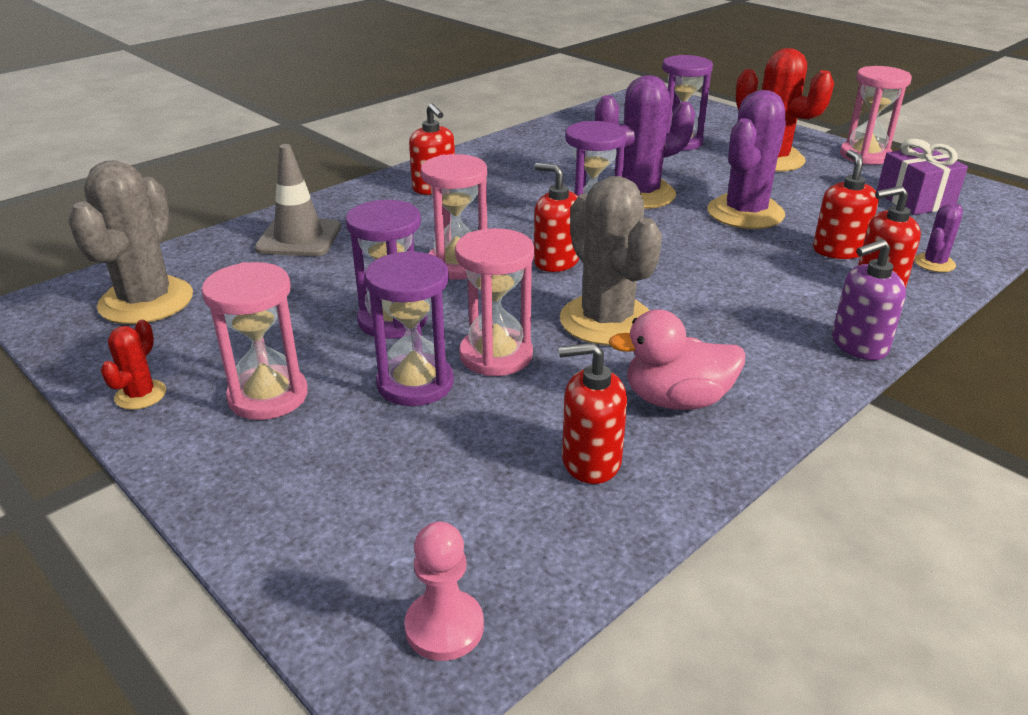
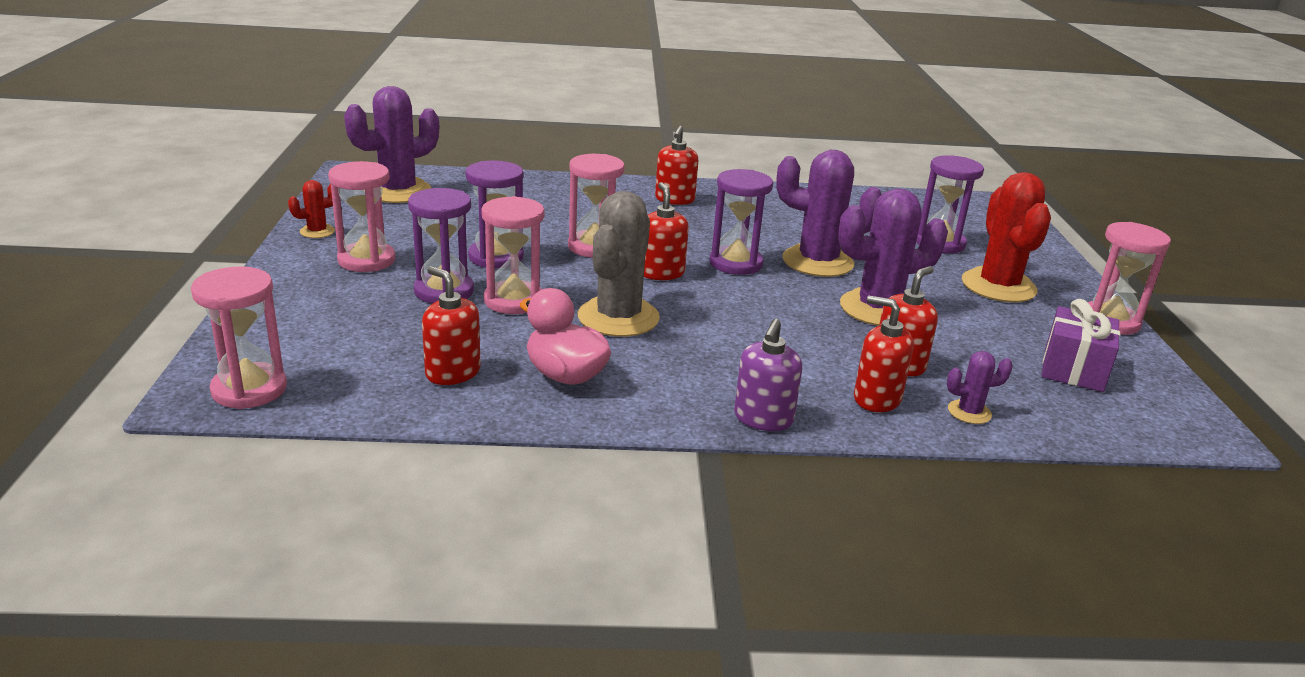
camera: 40 degrees right, 5 degrees down
(146, 301) = (398, 191): grey cactus -> purple cactus
(299, 238) = (533, 194): grey traffic cone -> none
(444, 627) = (249, 389): pink pawn -> pink hourglass
(858, 345) = (763, 419): purple soap dispenser -> purple soap dispenser turned 90 degrees counterclockwise

